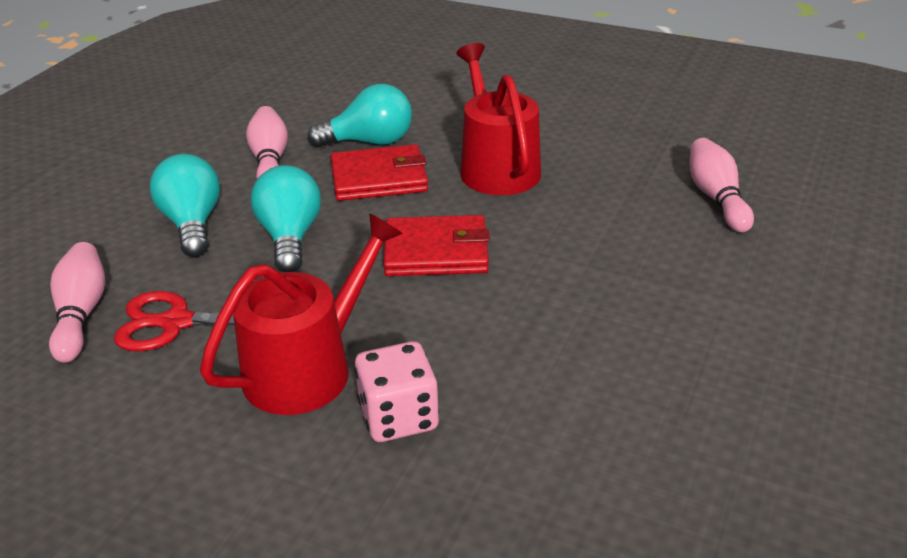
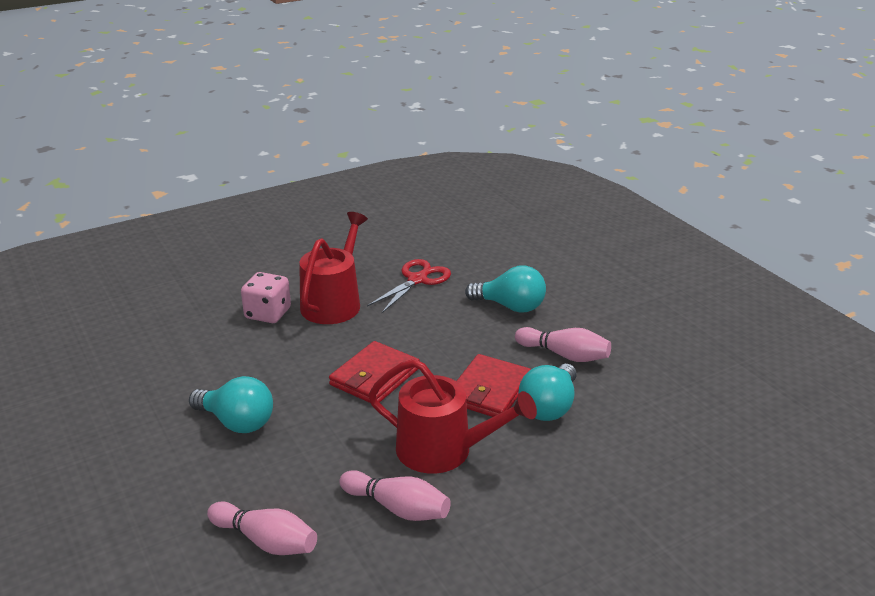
camera: 125 degrees right, 5 degrees down
(81, 314) = (458, 259): pink bowling pin -> pink bowling pin (397, 508)
(290, 237) = (455, 333): turquoise light bulb -> turquoise light bulb (237, 422)
(307, 368) = (334, 302): red watering can -> red watering can turned 150 degrees counterclockwise

